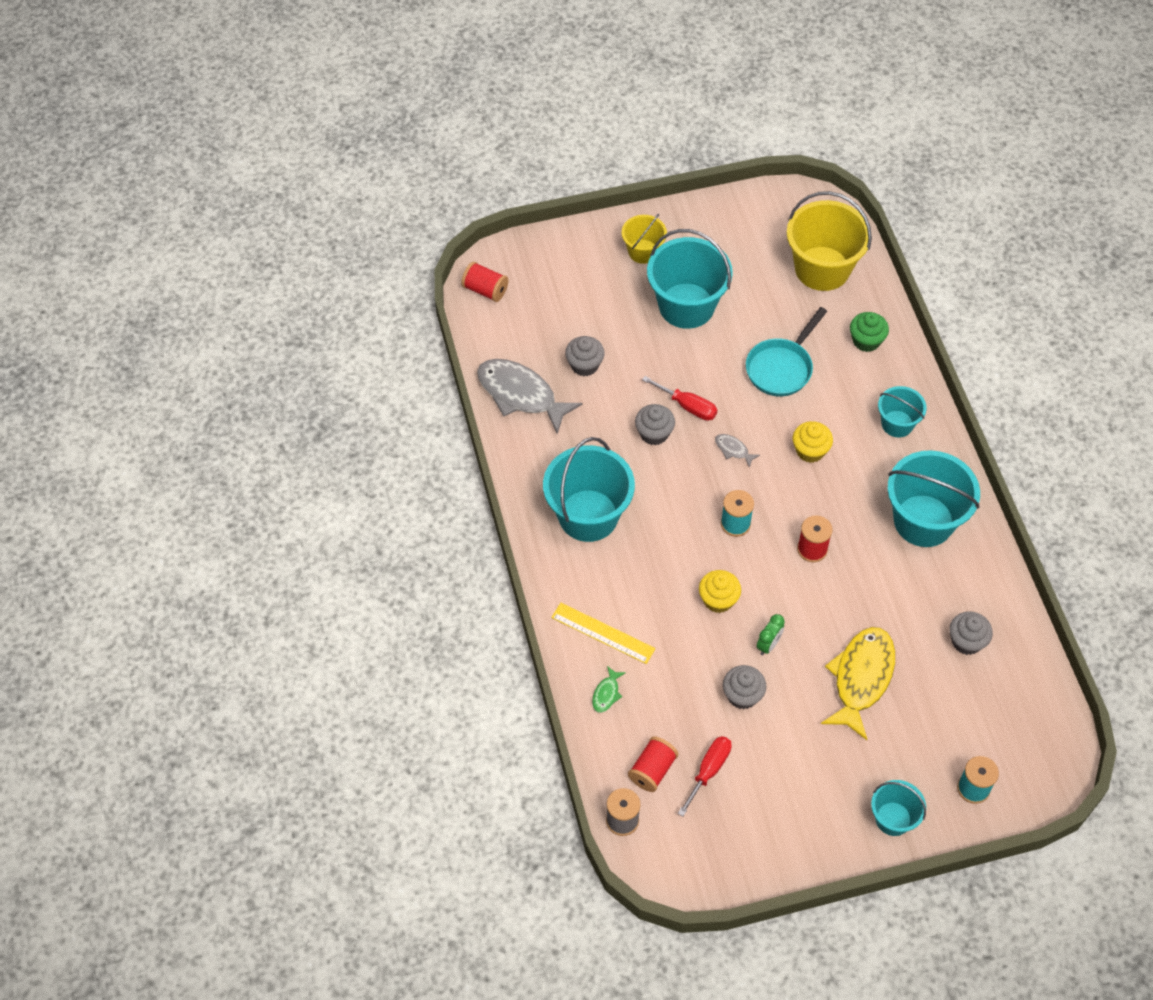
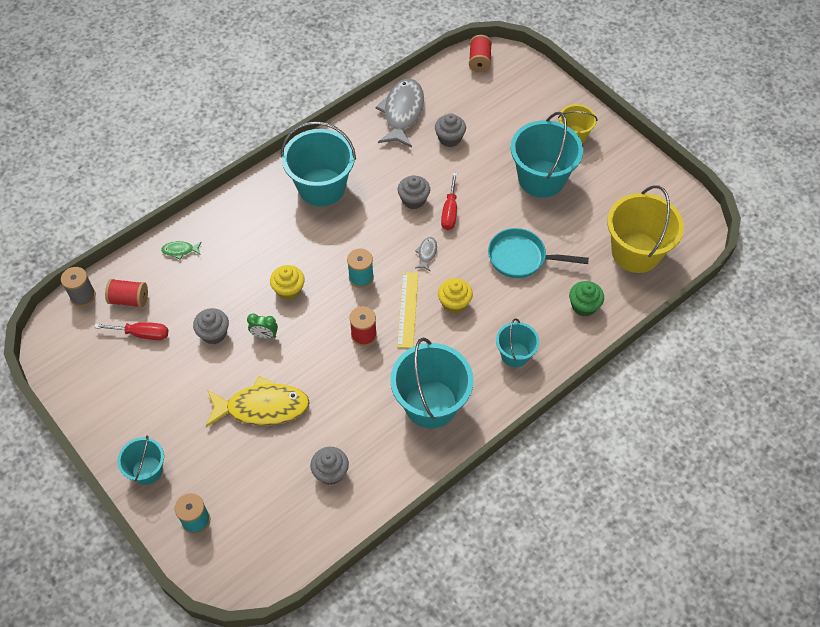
camera: 65 degrees right, 0 degrees up
(603, 633) = (228, 231): yellow ruler -> yellow ruler (408, 309)

